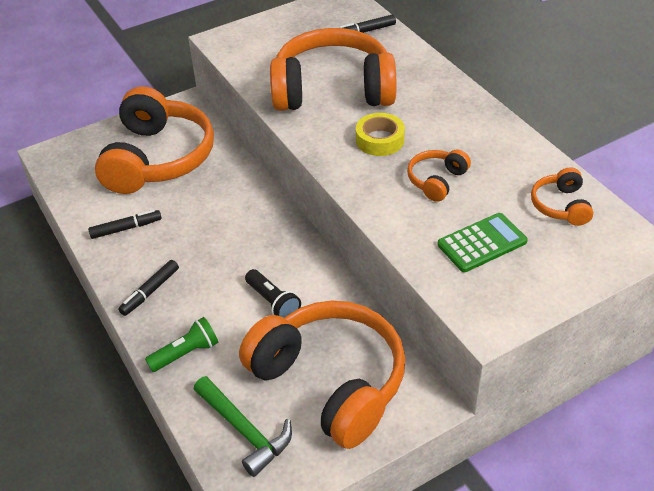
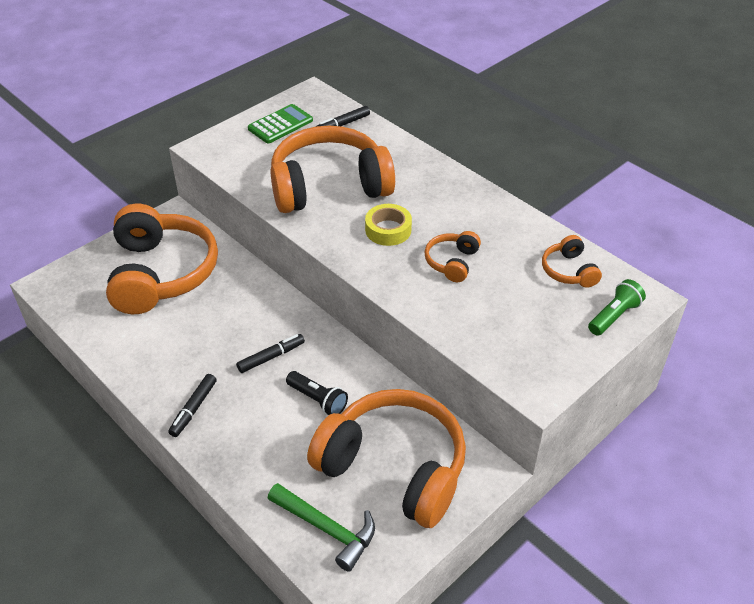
camera: 15 degrees left, 0 degrees up
(126, 228) = (150, 349): black marker -> black marker (271, 357)
(186, 353) = (247, 464): green flashlight -> green flashlight (614, 316)
(482, 243) = (510, 316): green calculator -> green calculator (280, 124)

